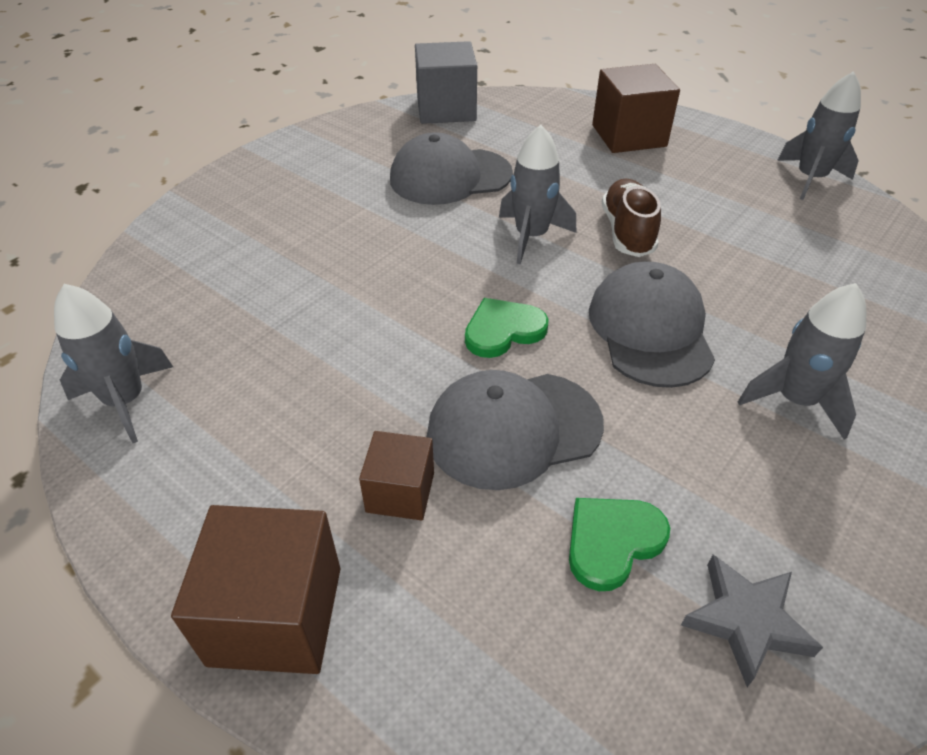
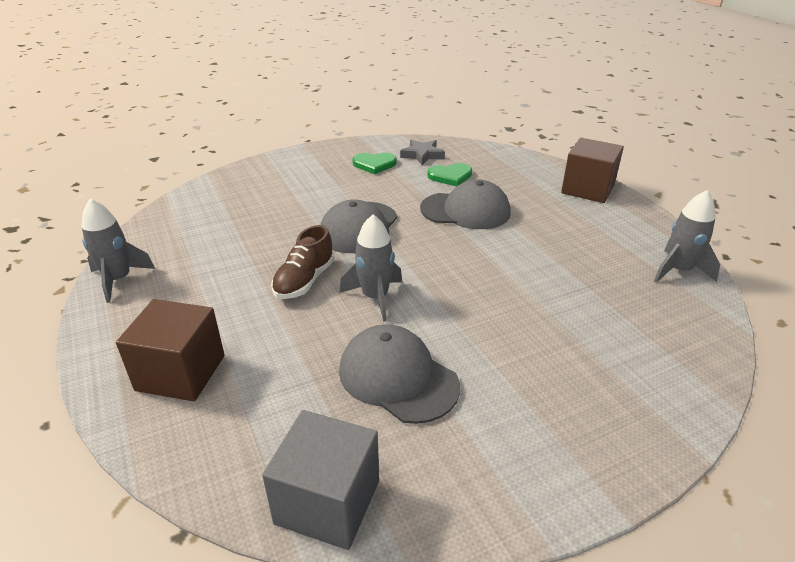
camera: 155 degrees left, 10 degrees down
(400, 492) = (529, 205): brown cube -> none
(450, 177) = (397, 377): grey cap -> grey cap turned 150 degrees counterclockwise
(503, 330) = (441, 248): green heart -> green heart (374, 164)
(795, 400) = (328, 189): grey rocket -> none

